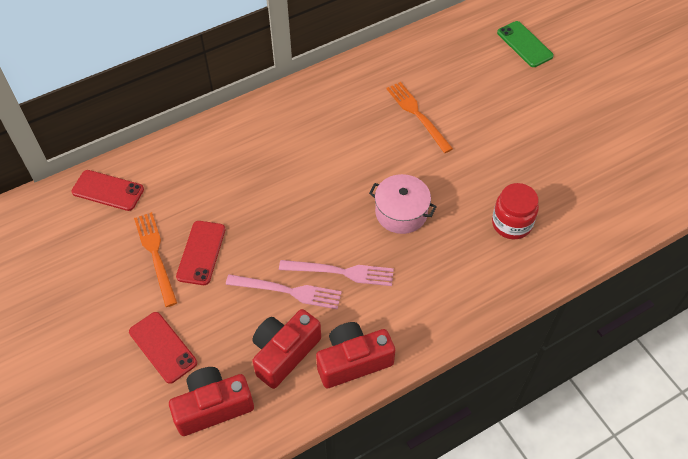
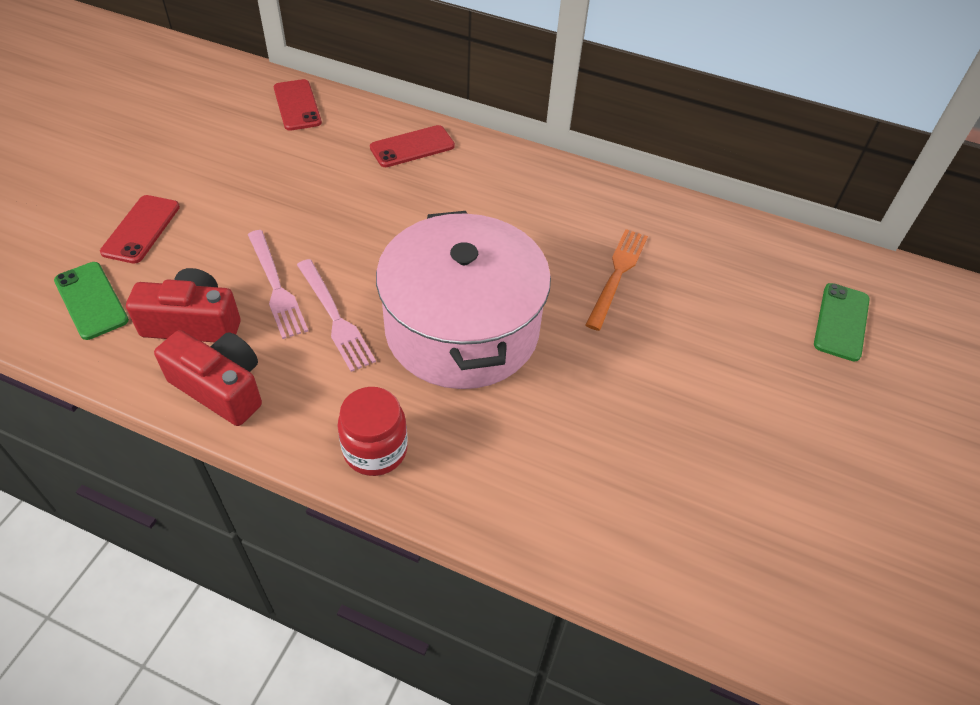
camera: 50 degrees right, 5 degrees down
(156, 255) = (247, 171): orange fork -> none
(201, 253) = (274, 199): red phone -> red phone (412, 147)
(213, 407) = (91, 300): red camera -> green phone
(401, 212) = (462, 329): pink pot -> pink pot, size x2.09
(511, 223) = (543, 447): red jar -> red jar (375, 450)

